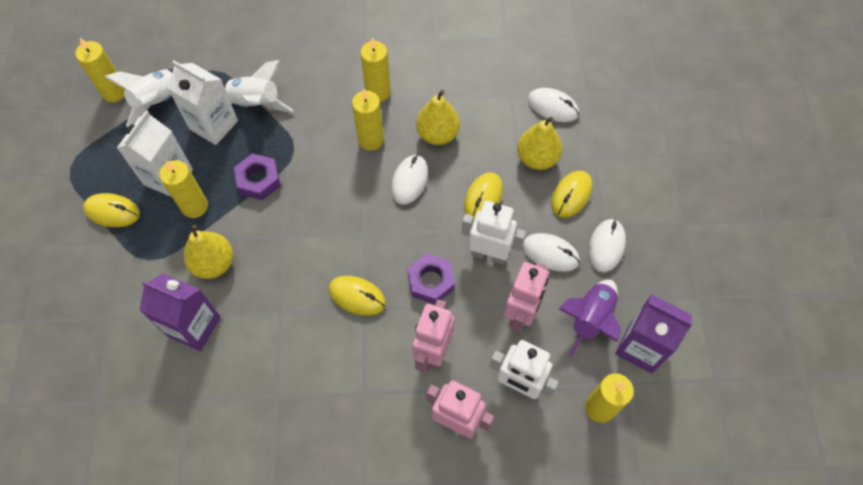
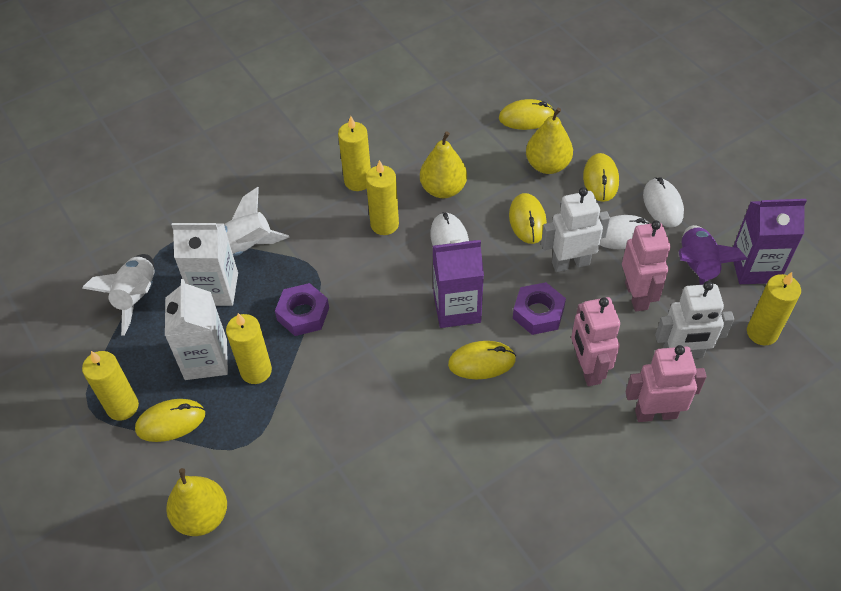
camera: 30 degrees left, 10 degrees down
(114, 92) = (81, 312): yellow candle -> yellow candle (122, 406)
(194, 326) = (344, 477): purple carton -> purple carton (457, 308)
(214, 263) = (318, 410): yellow pear -> yellow pear (202, 516)
(552, 107) = (526, 118): white mouse -> yellow mouse

